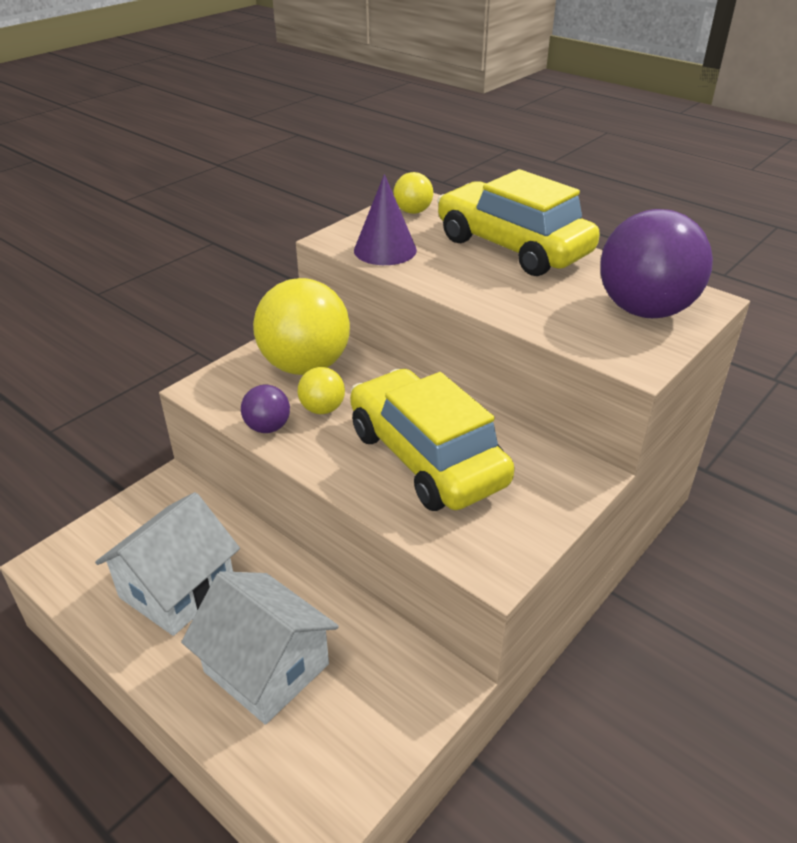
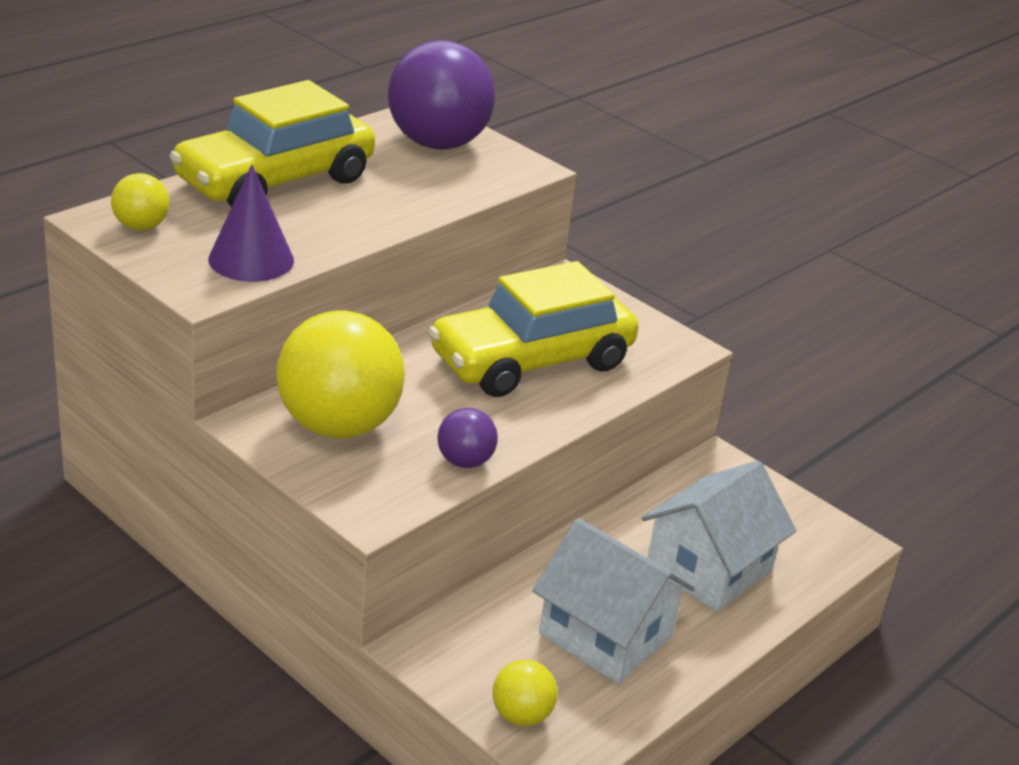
camera: 90 degrees left, 5 degrees down
(322, 409) = (435, 419): yellow ball -> yellow ball (521, 715)

